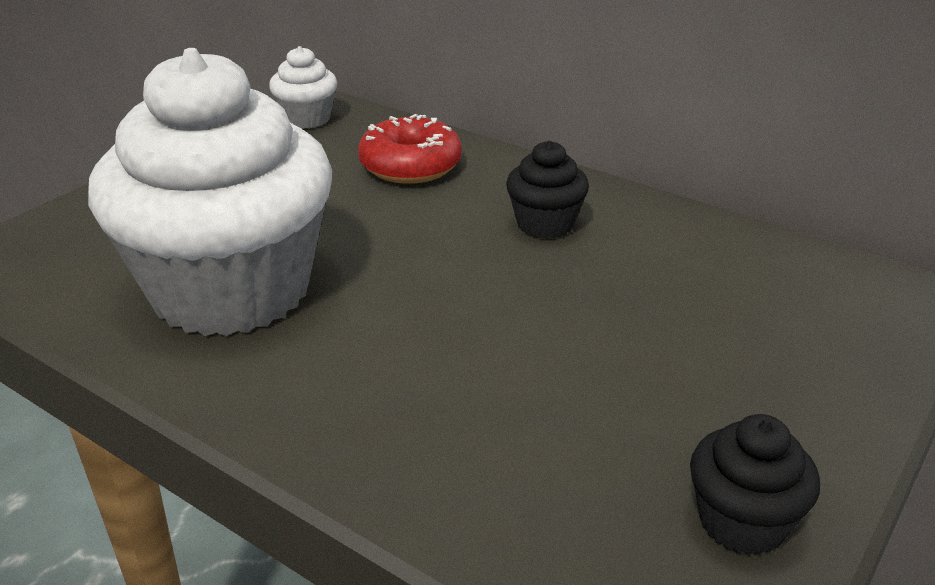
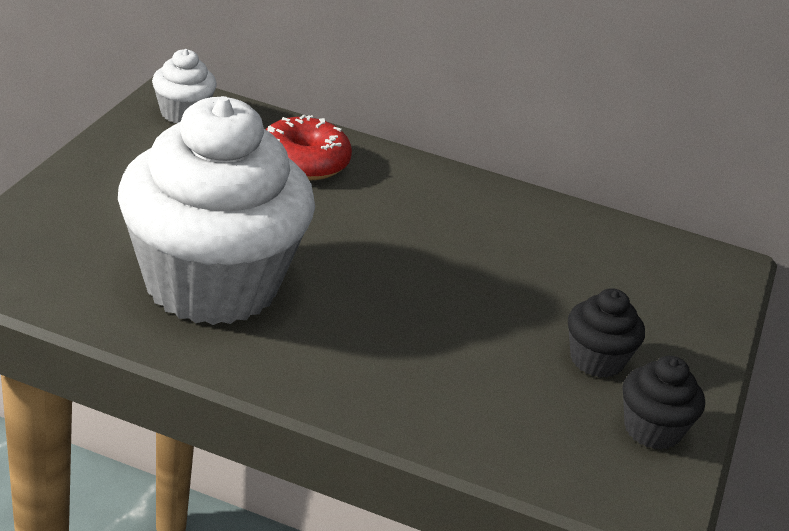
camera: 20 degrees left, 0 degrees up
(545, 224) = (440, 215): black cupcake -> black cupcake (596, 360)

